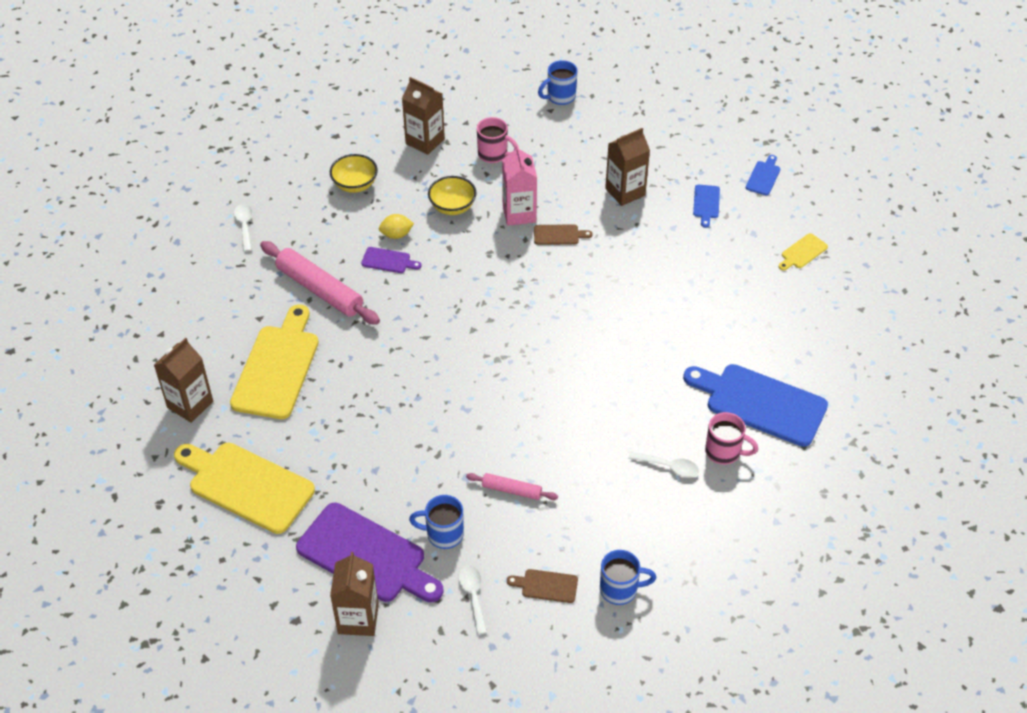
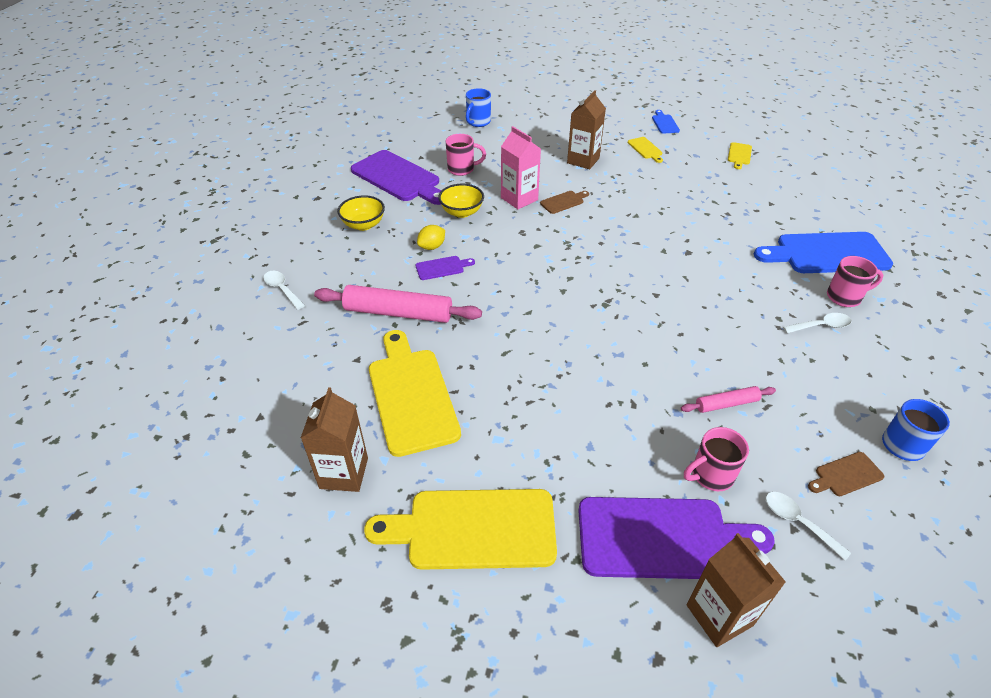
camera: 30 degrees left, 5 degrees down
(425, 141) = (398, 178): brown carton -> purple cutting board
(443, 534) = (710, 475): blue mug -> pink mug
(706, 203) = (645, 149): blue cutting board -> yellow cutting board

